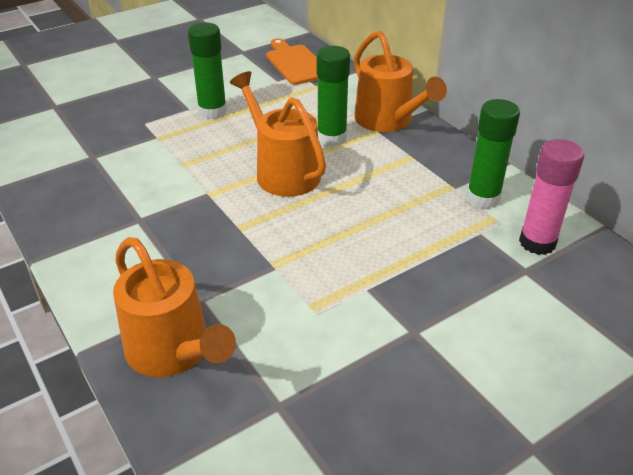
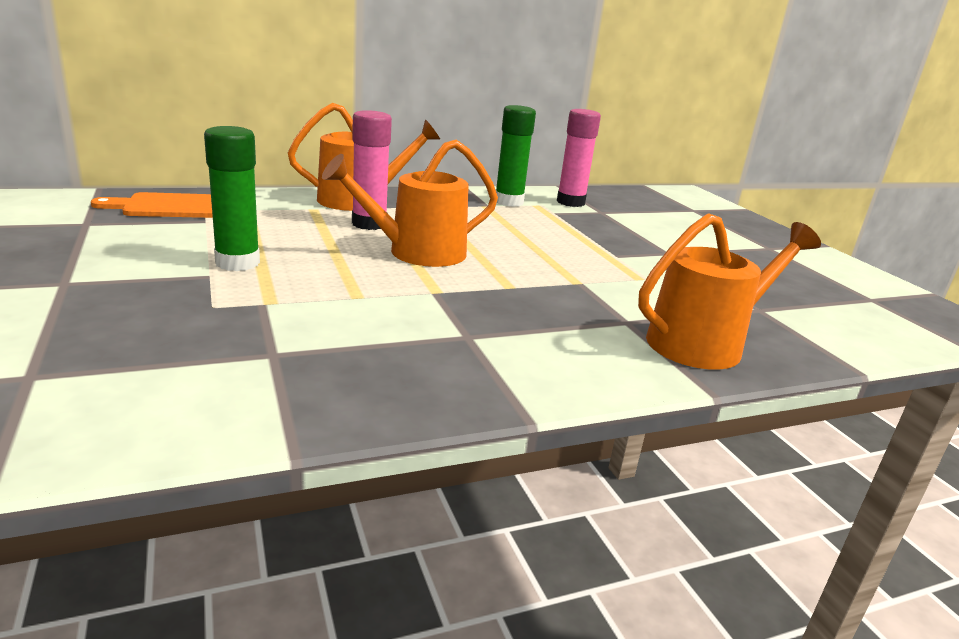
camera: 80 degrees left, 15 degrees down
(331, 138) = (369, 224): green glue stick -> pink glue stick

